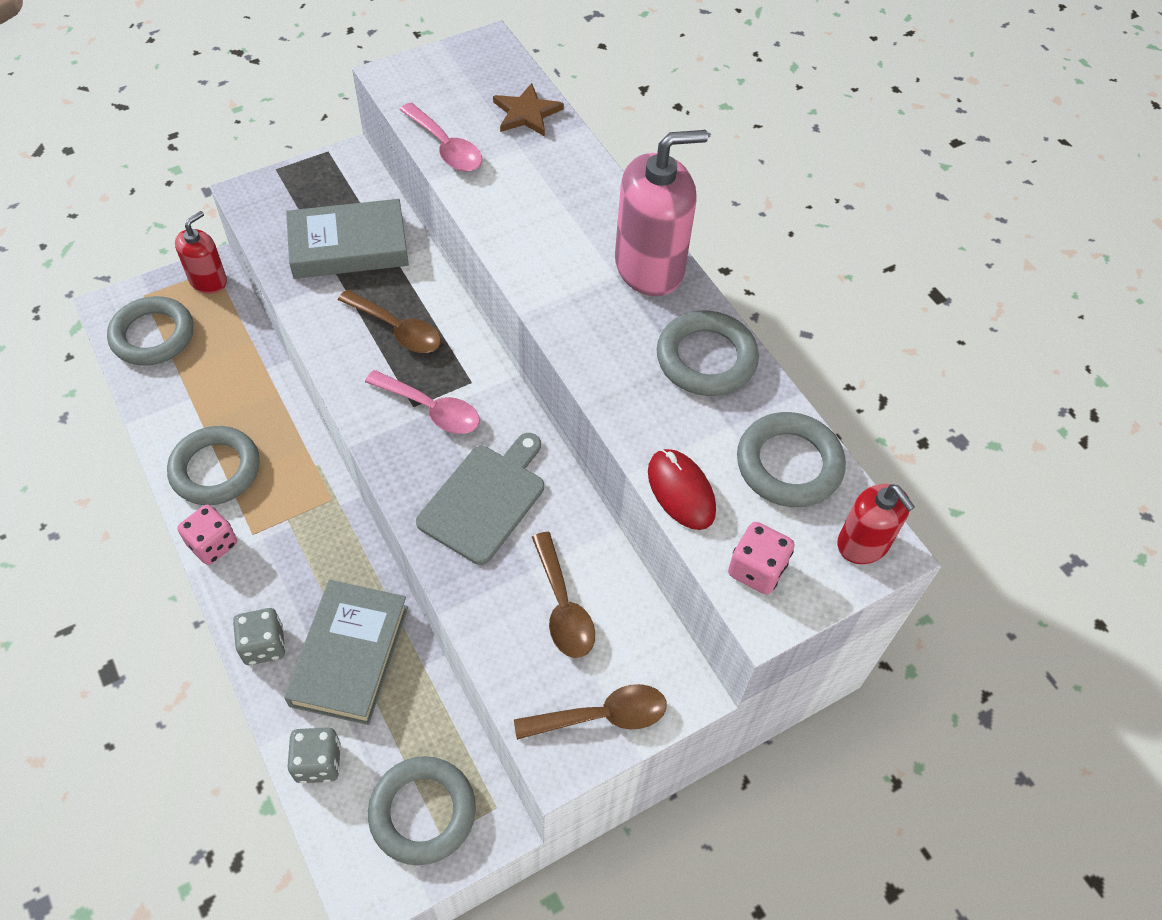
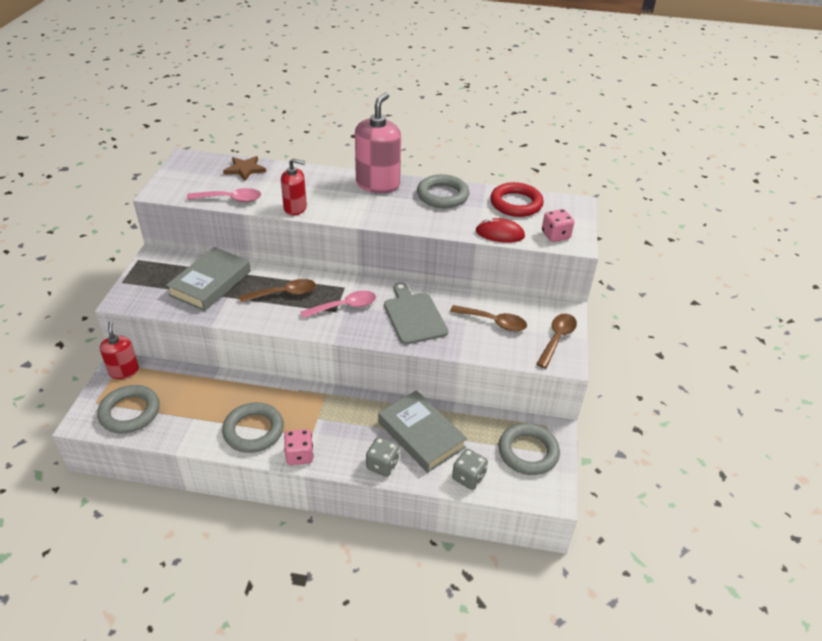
camera: 50 degrees left, 15 degrees down
(789, 464) = (516, 203): grey ring -> red ring
(863, 544) = (569, 207): red soap dispenser -> red soap dispenser (295, 208)

